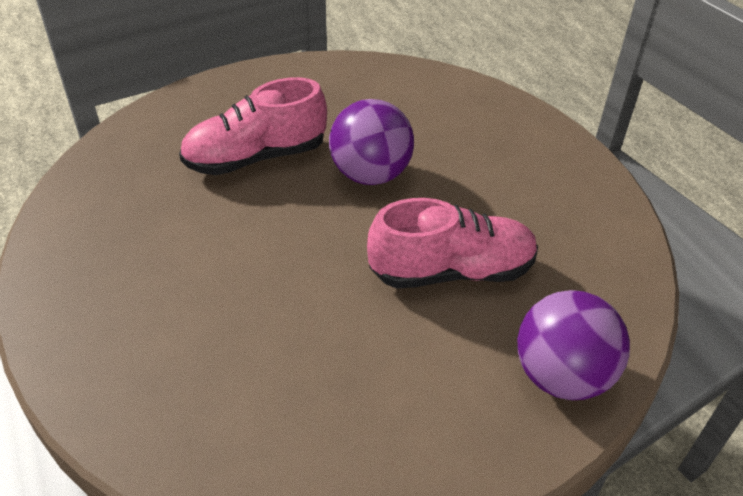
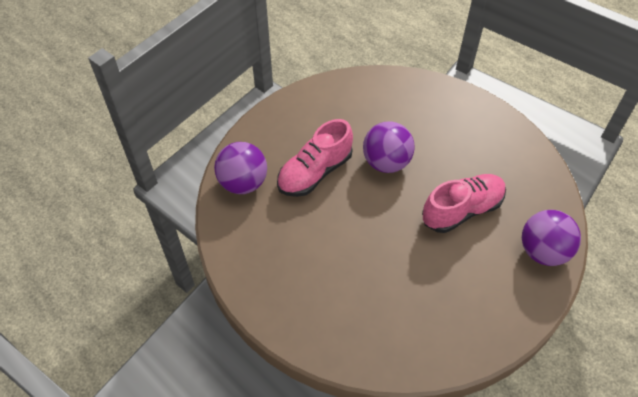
camera: 20 degrees left, 10 degrees up
(146, 141) = (243, 183): none -> purple ball

